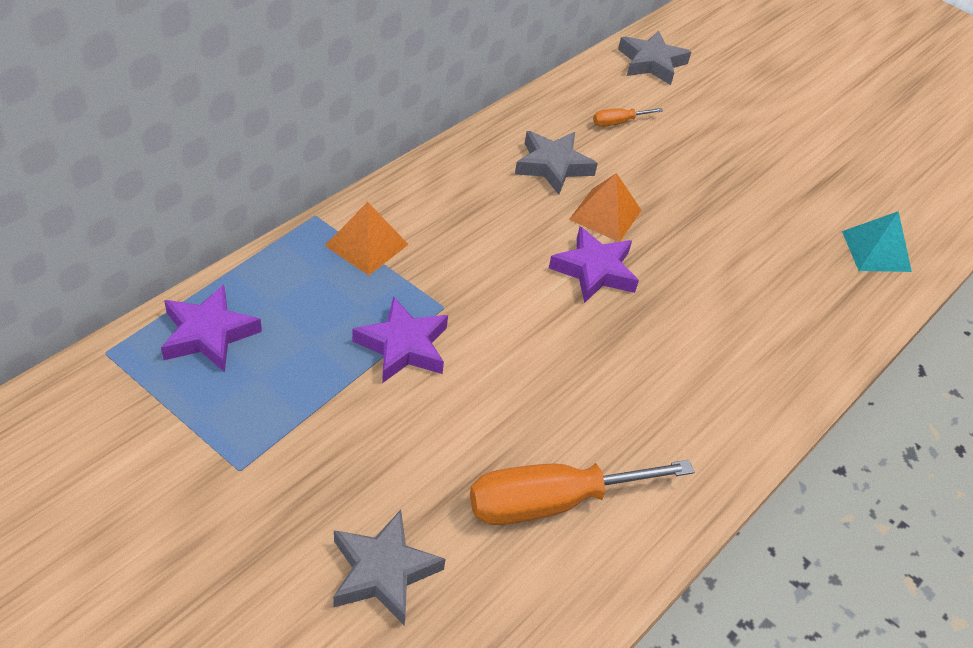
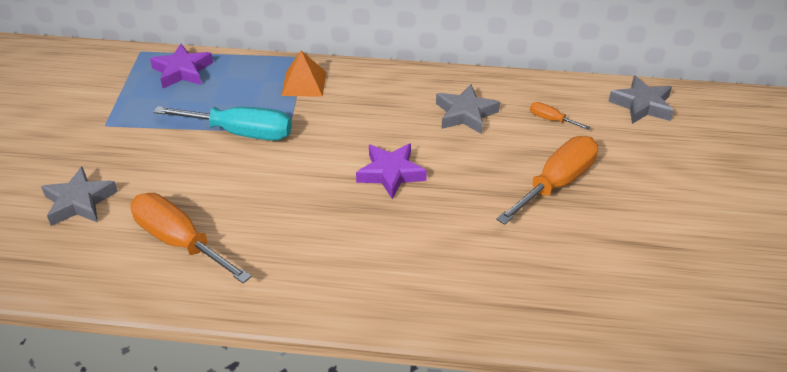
camera: 60 degrees right, 5 degrees down
(403, 346) = (241, 133): purple star -> turquoise screwdriver
(605, 214) = (450, 155): orange pyramid -> none
(708, 177) = (556, 183): none -> orange screwdriver
(876, 251) = (600, 305): turquoise pyramid -> none

